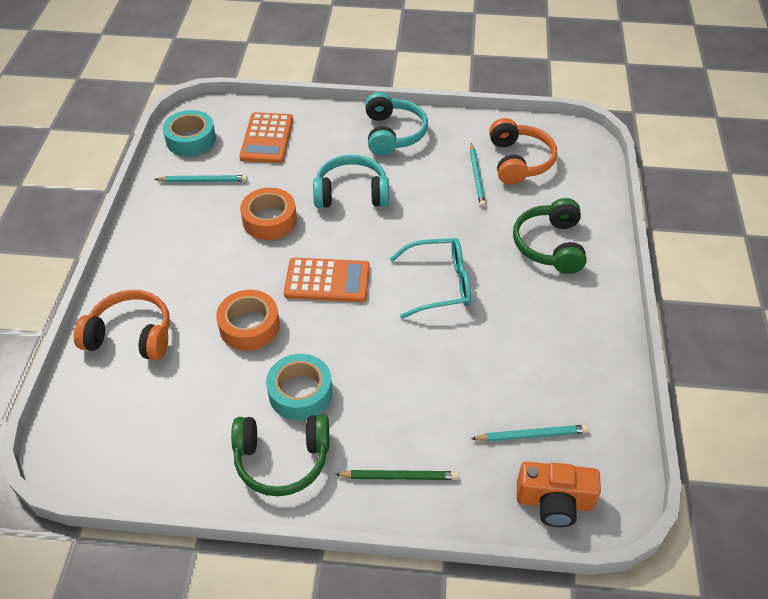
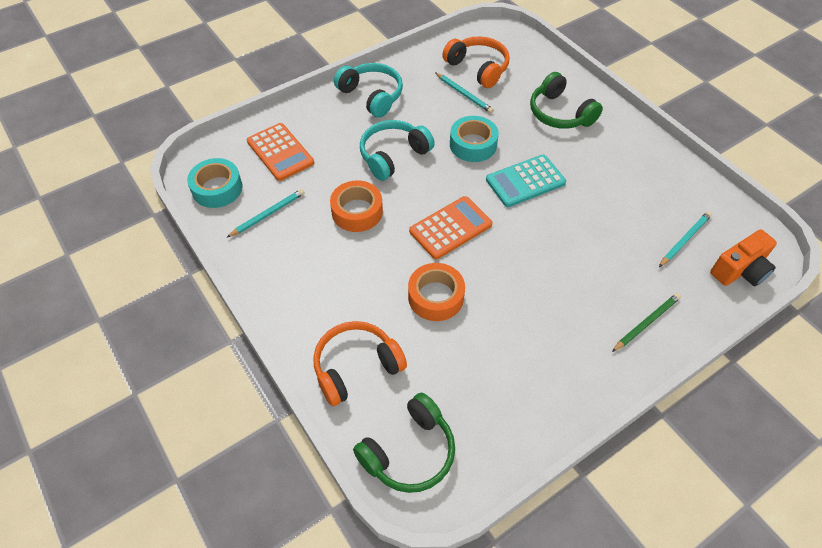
camera: 40 degrees left, 5 degrees up
(282, 460) = (567, 369): green headphones -> green headphones (409, 452)
(300, 392) = (525, 316): turquoise tape -> turquoise tape (473, 144)
(440, 284) = (525, 181): turquoise glasses -> turquoise calculator

